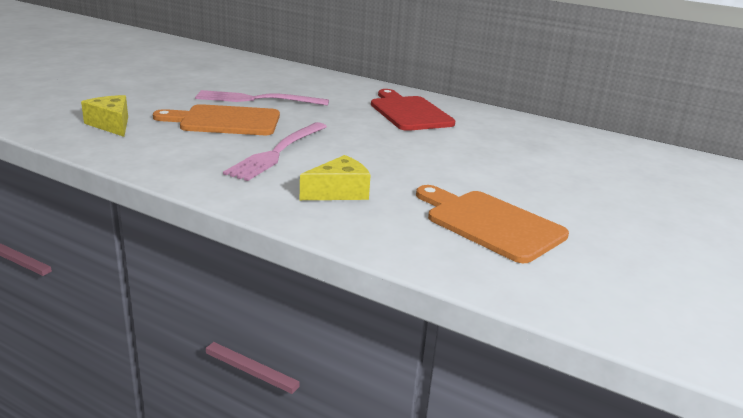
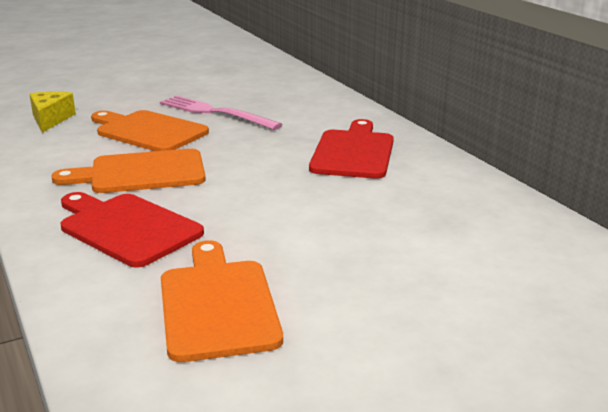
camera: 35 degrees right, 0 degrees up
(277, 152) = (141, 173): pink fork -> orange cutting board
(339, 192) = (126, 228): yellow cheese -> red cutting board

